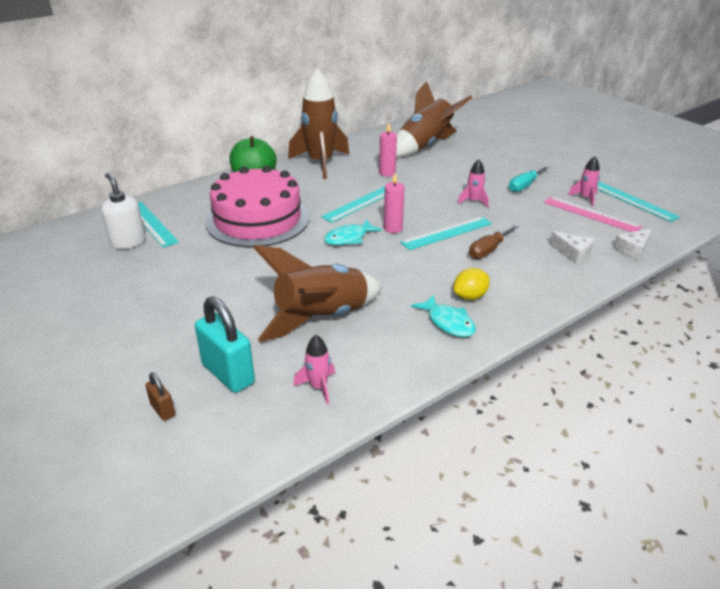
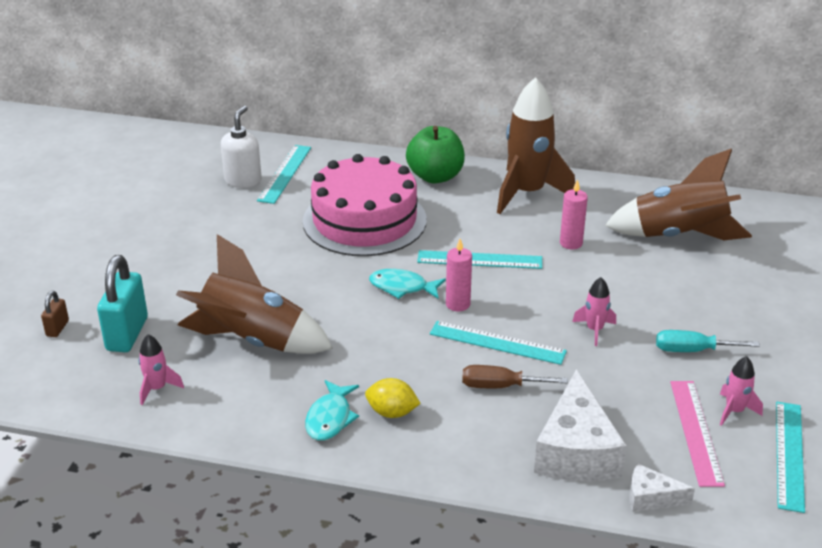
camera: 50 degrees right, 0 degrees up
(572, 253) = (576, 451): white cheese -> white cheese, size x1.98

